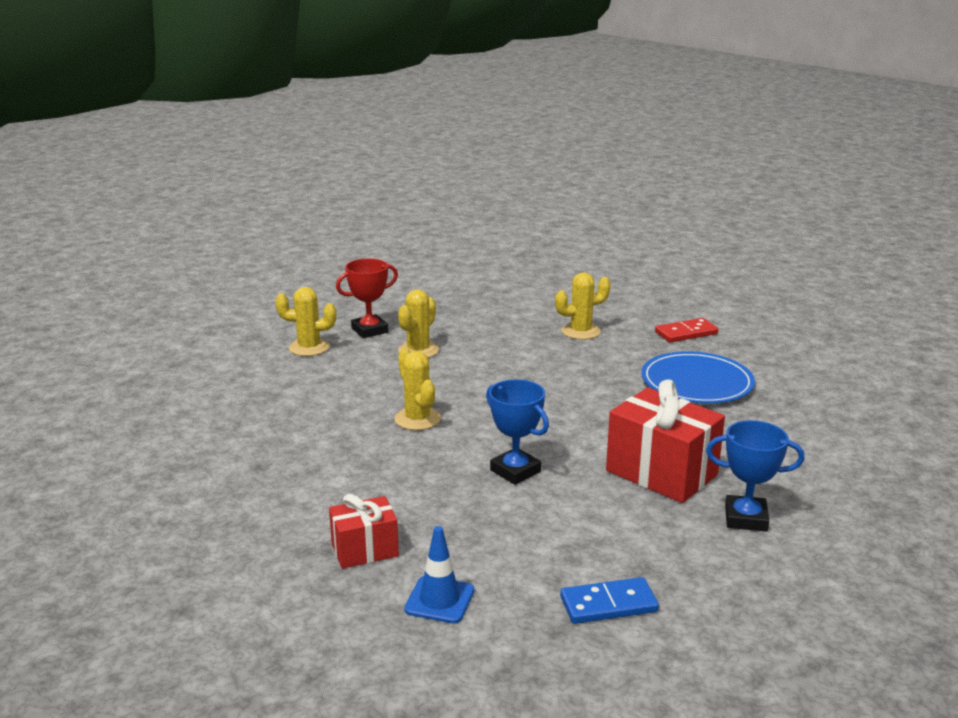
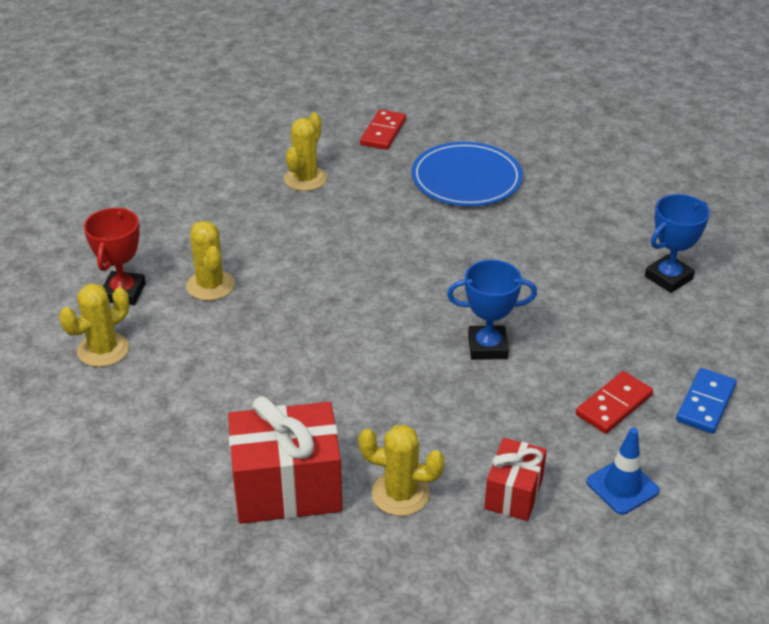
camera: 50 degrees left, 15 degrees up
(417, 419) = (339, 354): yellow cactus -> yellow cactus (400, 494)
(534, 556) = (614, 405): none -> red domino
(661, 473) = (572, 277): red gift -> red gift (287, 488)

